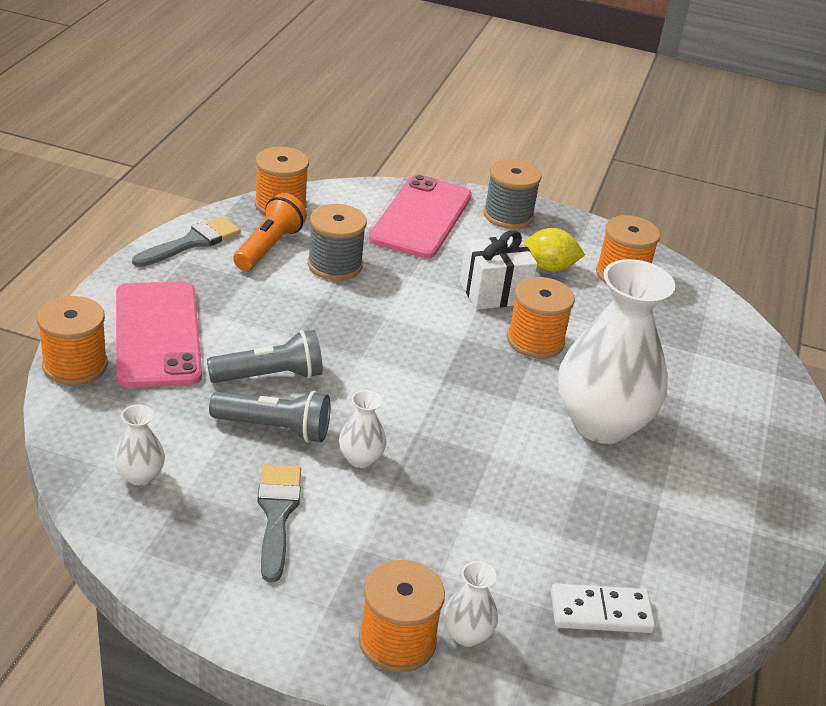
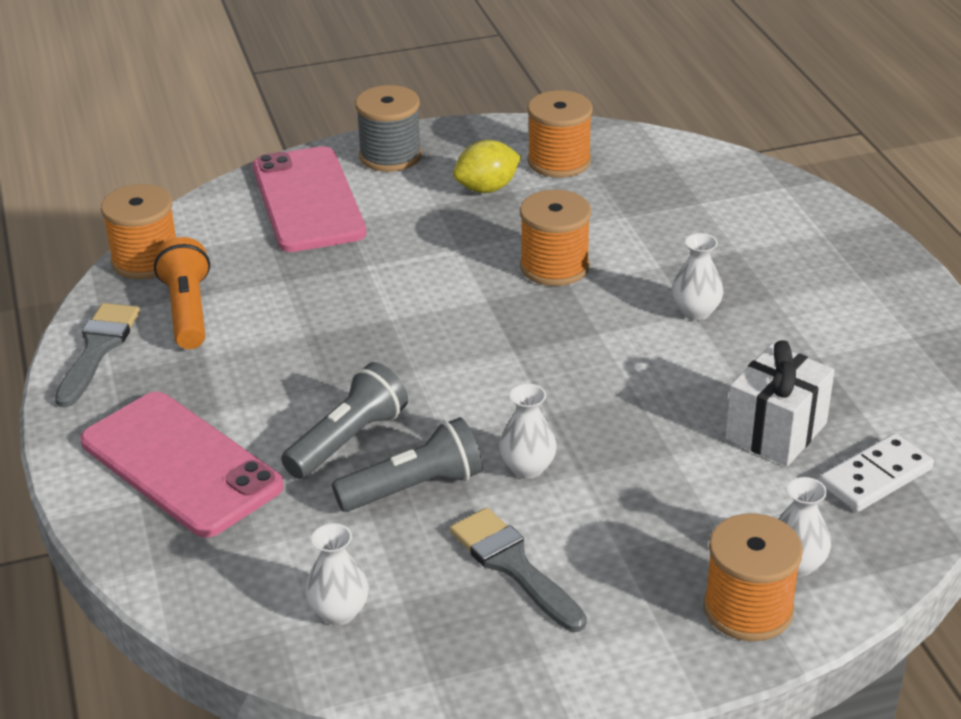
camera: 30 degrees left, 0 degrees up
(75, 365) = (131, 546): orange spool -> none
(335, 265) = (279, 294): grey spool -> none
(494, 292) = (464, 240): white gift -> white gift (776, 431)
(601, 424) = (695, 312): white vase -> white vase, size x0.42

